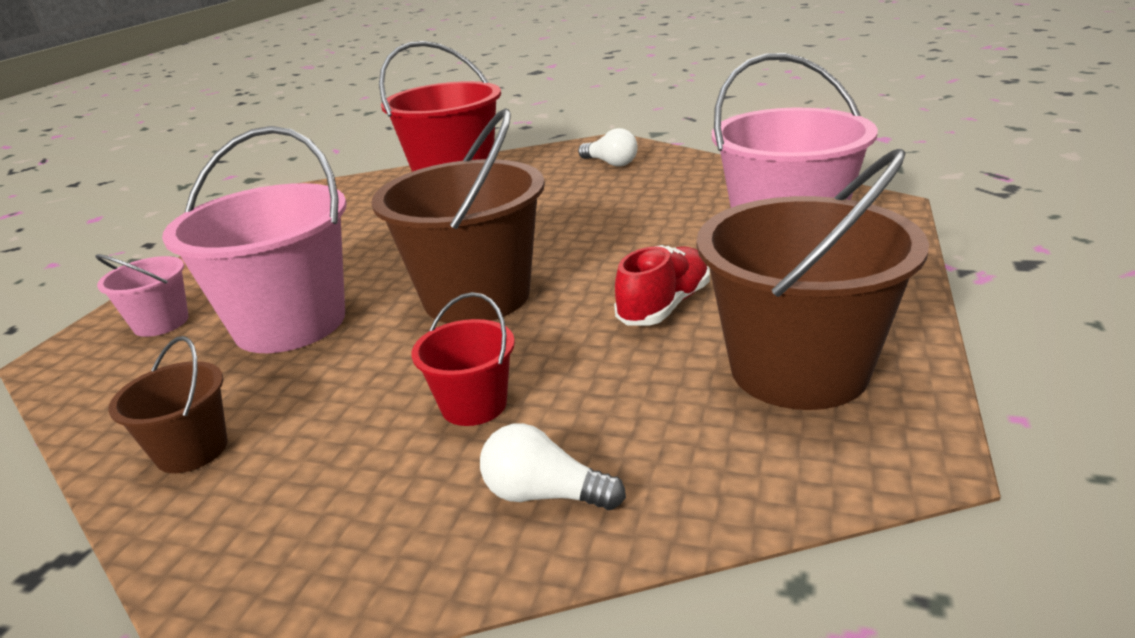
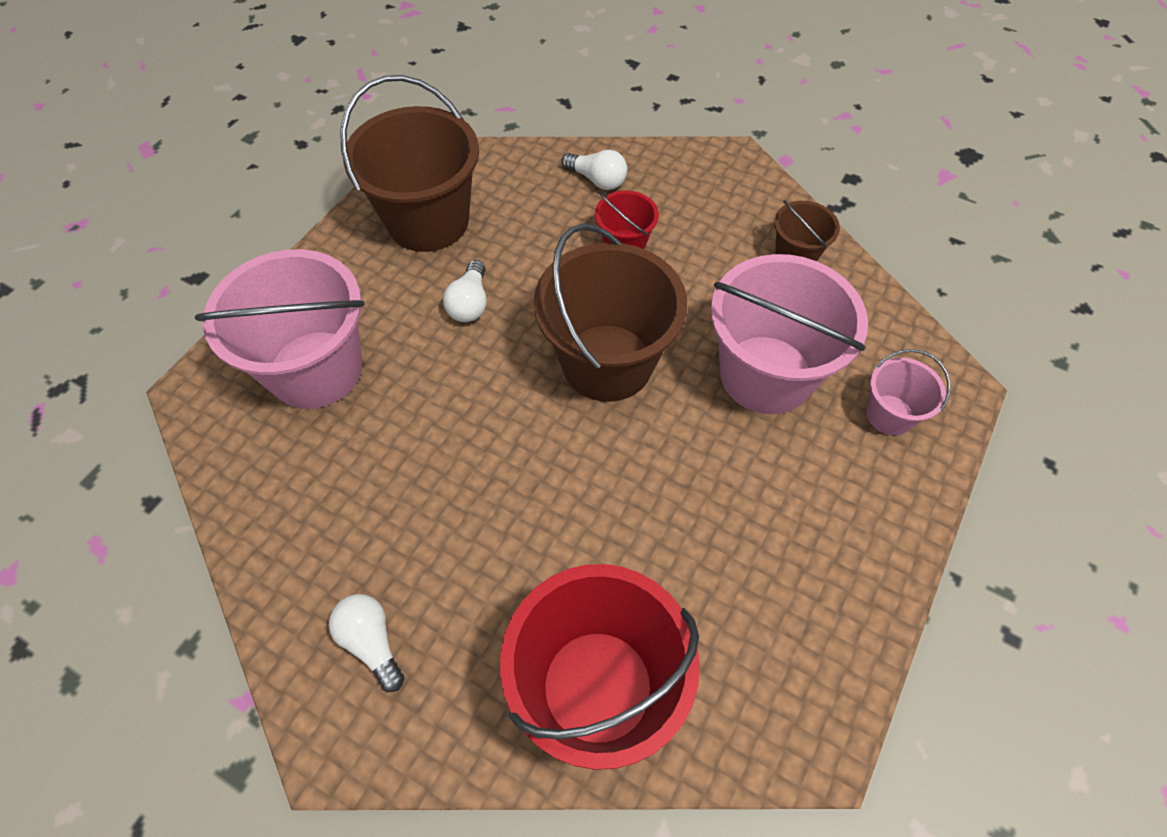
camera: 170 degrees left, 30 degrees up
(664, 306) = (470, 303): red shoe -> white light bulb

